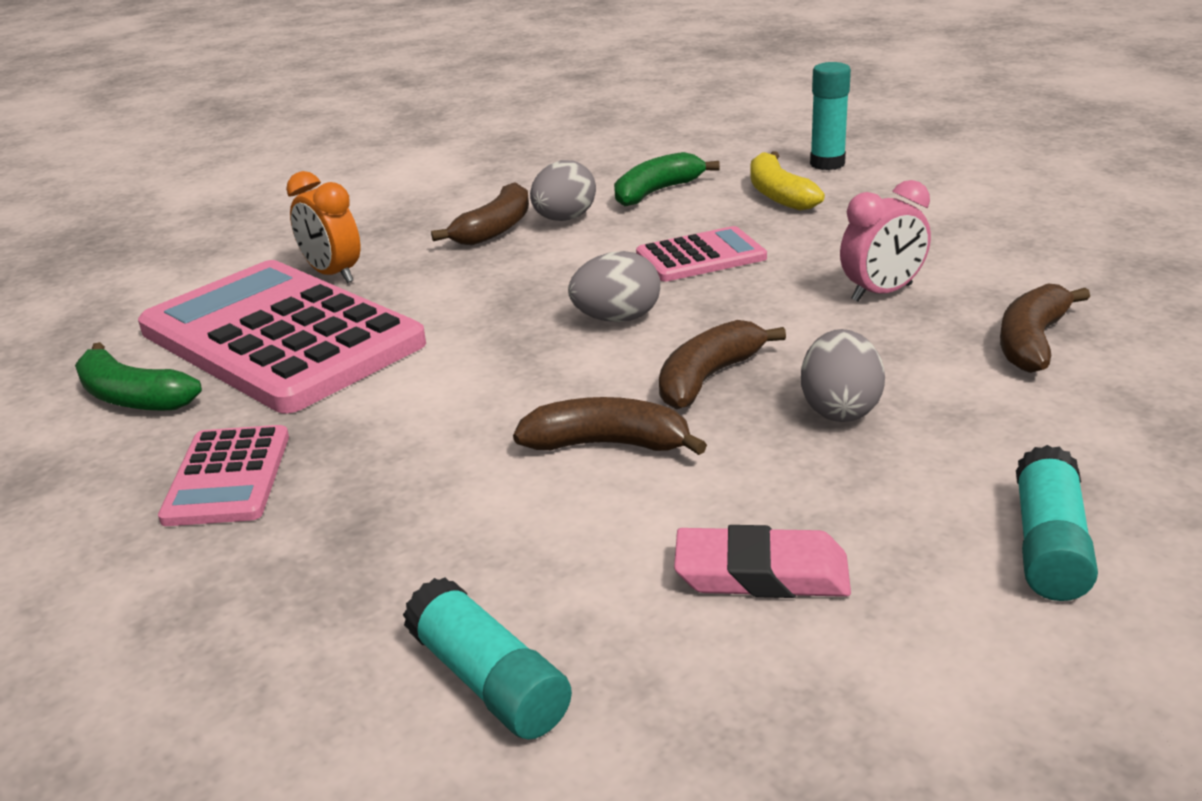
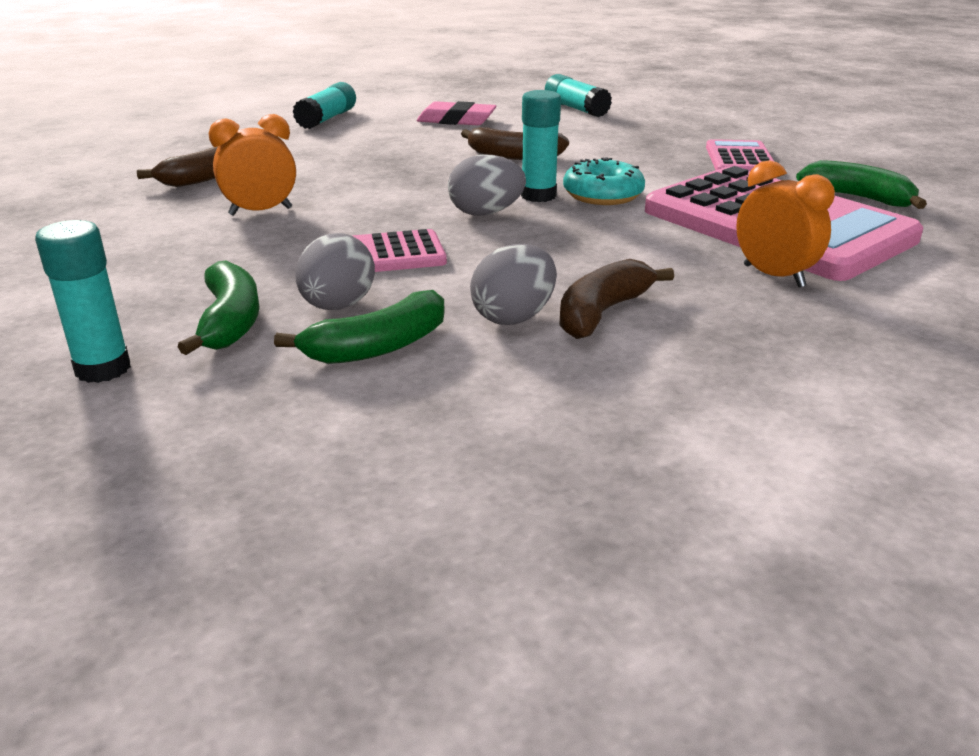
camera: 175 degrees left, 0 degrees up
(472, 365) = (603, 195): none -> turquoise donut
(557, 355) = (538, 196): none -> turquoise glue stick
(708, 378) = (437, 176): brown banana -> none
(778, 194) = (230, 321): yellow banana -> green banana
(840, 409) = (368, 159): grey egg -> grey egg (337, 306)
(882, 293) = (260, 211): pink clock -> orange clock

